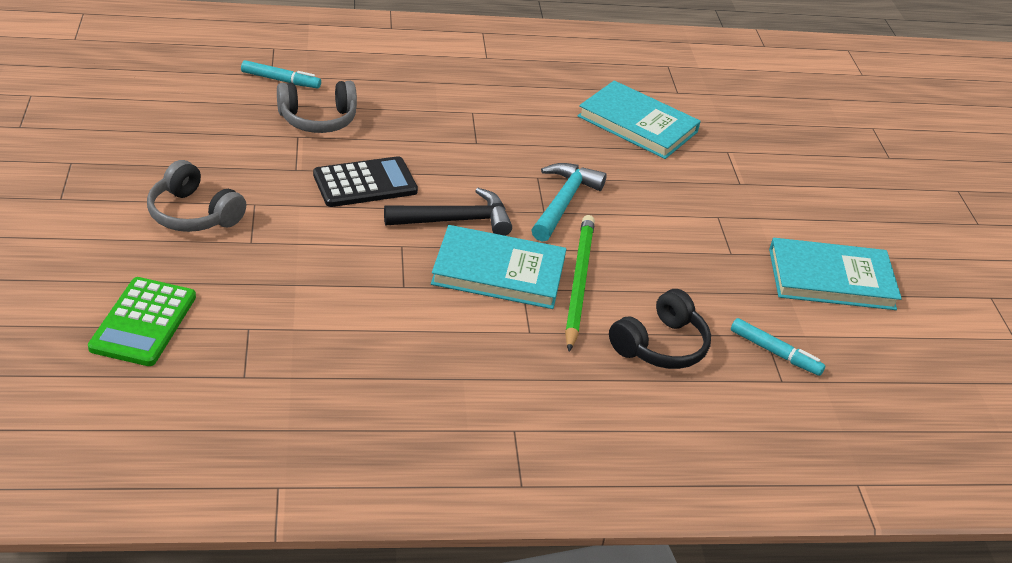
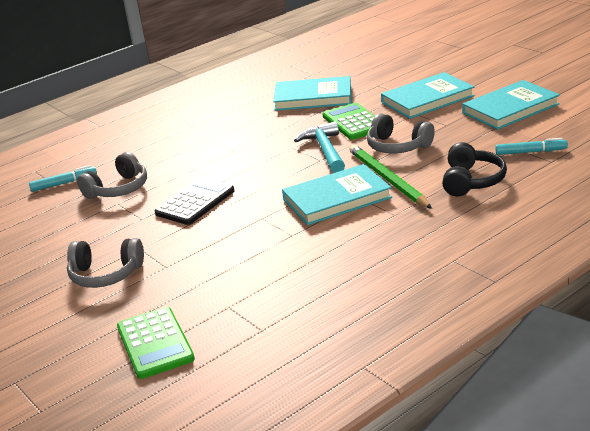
camera: 25 degrees left, 10 degrees down
(455, 220) = (276, 190): black hammer -> none
(637, 185) = (354, 122): none -> green calculator
(642, 247) = (397, 146): none -> grey headphones
(755, 205) = (427, 99): none -> turquoise book

